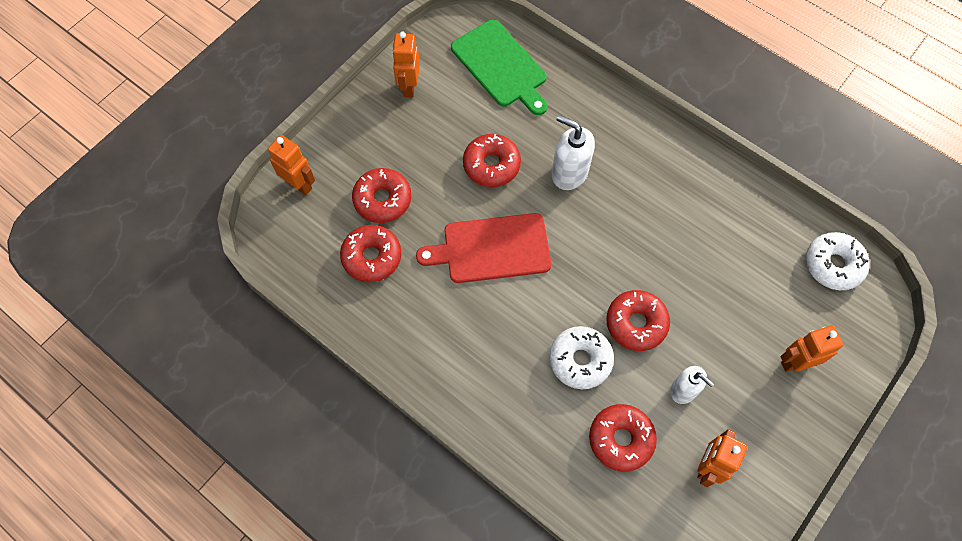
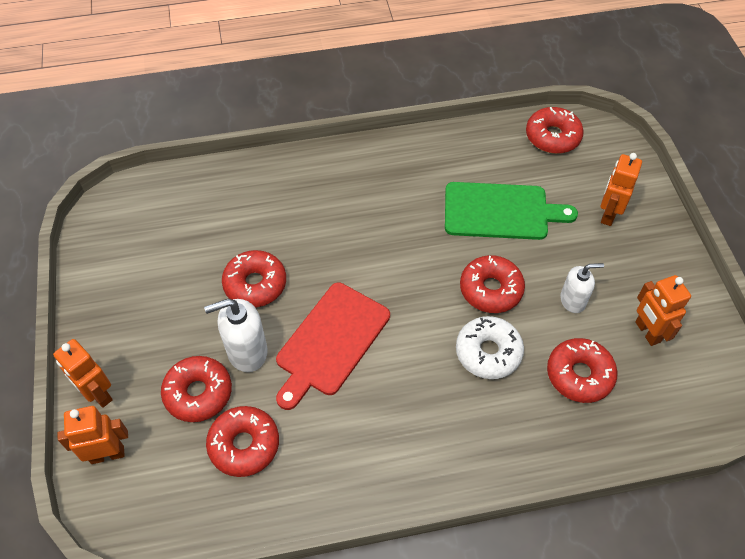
camera: 50 degrees left, 10 degrees down
(409, 87) = (114, 289): orange robot -> orange robot (98, 394)
(501, 66) = (174, 210): green cutting board -> green cutting board (500, 211)
(569, 173) = (320, 236): white soap dispenser -> white soap dispenser (247, 352)
(833, 265) = (552, 137): white donut -> red donut

